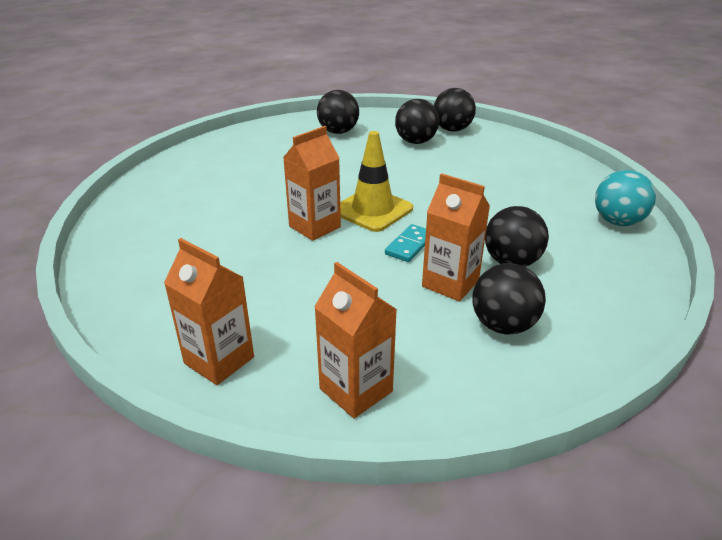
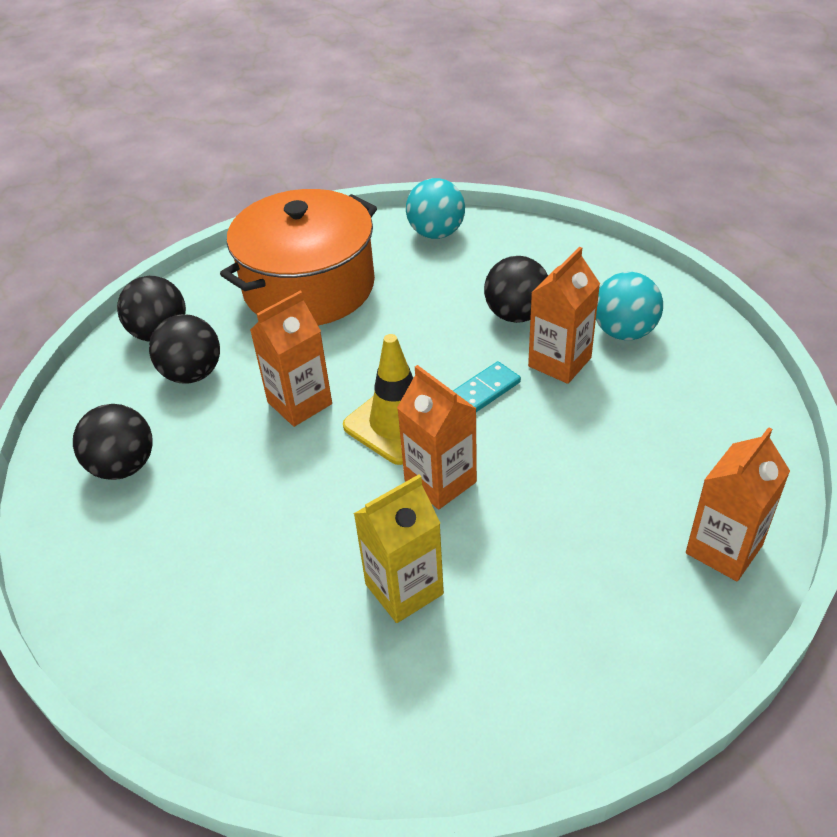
camera: 85 degrees left, 10 degrees up
(227, 215) = (404, 589): none -> yellow carton
(356, 390) = (738, 435): orange carton -> orange carton (299, 403)
(409, 245) = (485, 390): turquoise domino -> turquoise domino turned 75 degrees counterclockwise
(503, 325) = (624, 332): black ball -> turquoise ball
(517, 171) = (309, 287): none -> orange pot

